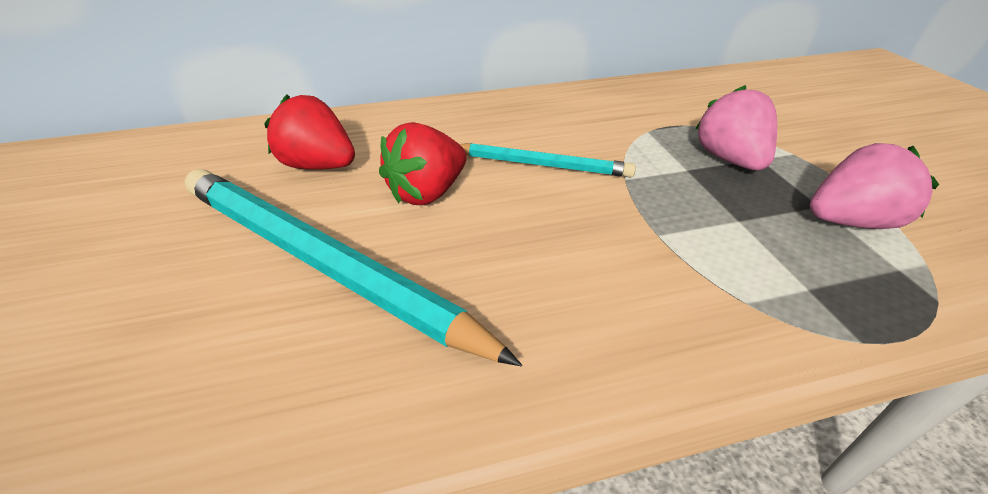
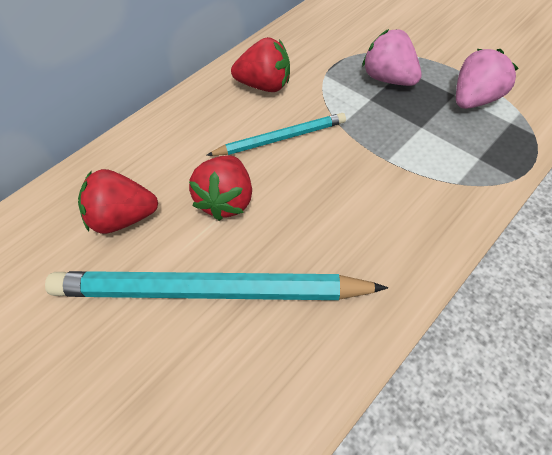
camera: 30 degrees left, 15 degrees up
(567, 118) = (264, 85): none -> red strawberry

